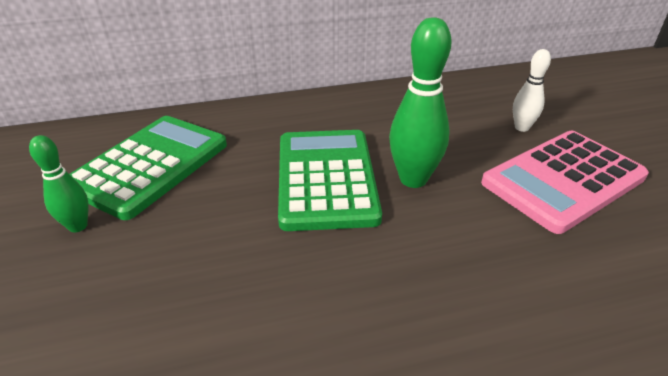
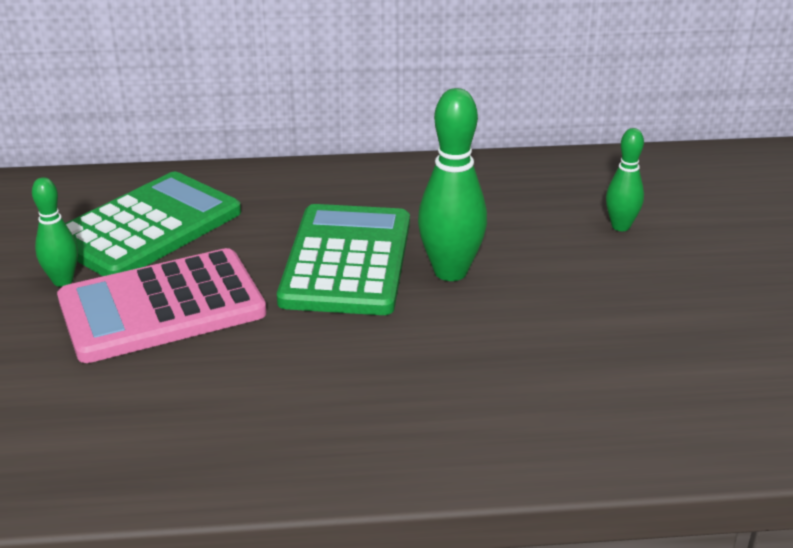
camera: 10 degrees right, 5 degrees down
(521, 128) = (620, 226): white bowling pin -> green bowling pin
(563, 180) = (635, 291): pink calculator -> pink calculator (162, 307)

